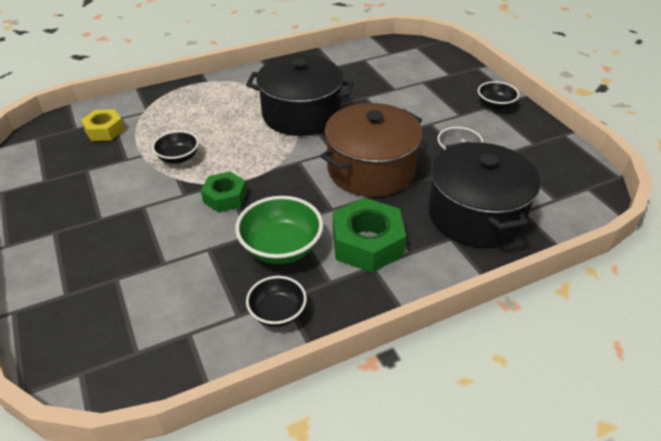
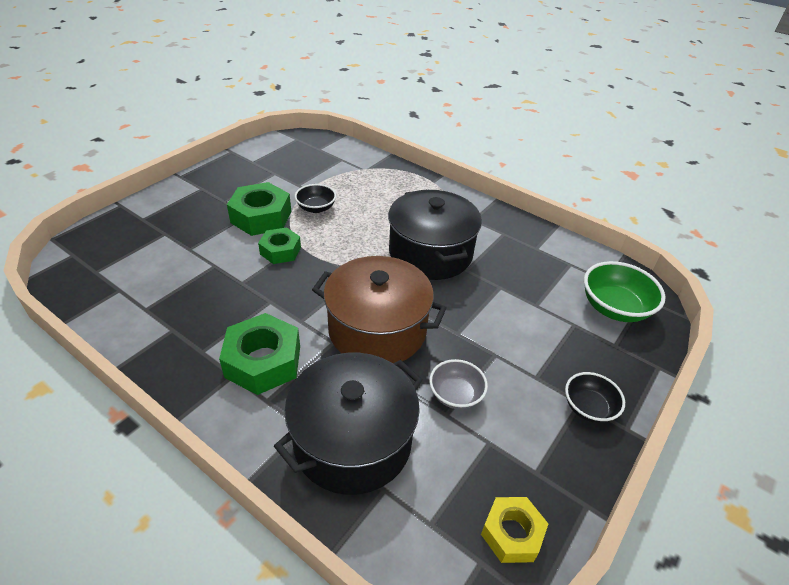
camera: 60 degrees right, 0 degrees up
(104, 130) = (325, 162): yellow nut -> yellow nut (512, 533)
(157, 197) = (261, 217): none -> green nut
(277, 312) = (154, 331): black bowl -> none
(281, 247) = (233, 306): green bowl -> green bowl (614, 308)

